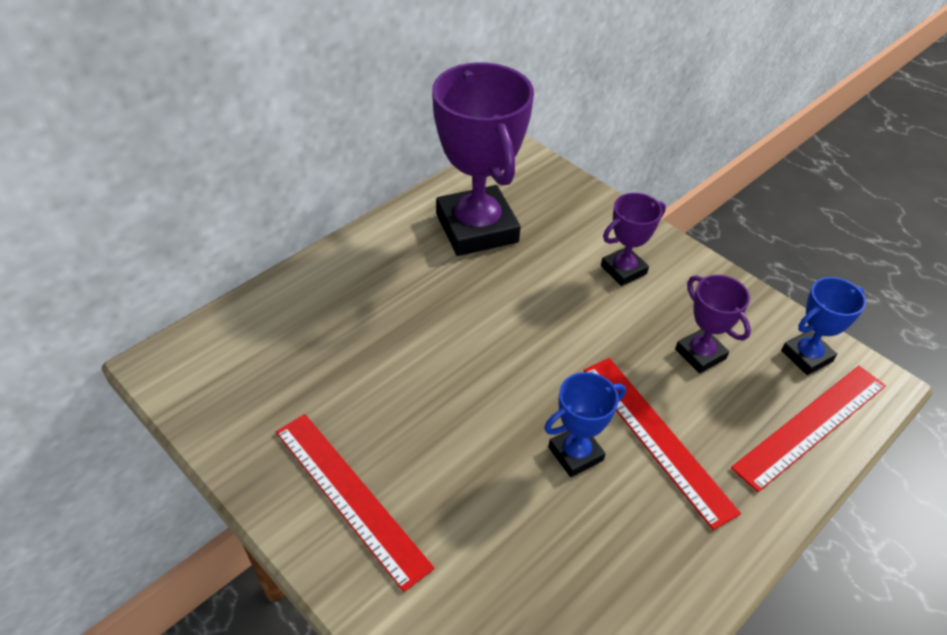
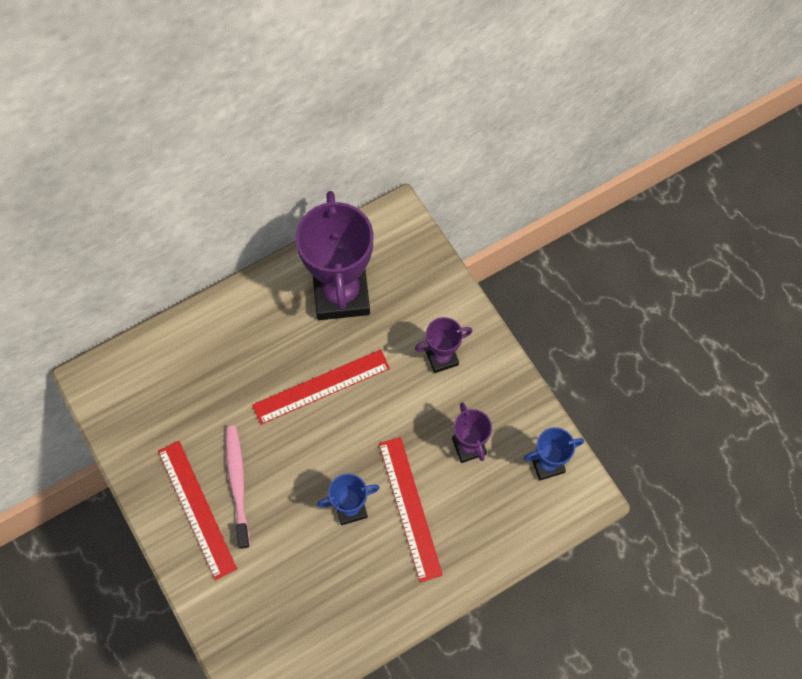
camera: 15 degrees right, 20 degrees up
(403, 453) = (237, 484): none -> pink toothbrush
(810, 425) = (521, 521): red ruler -> red ruler (321, 386)

